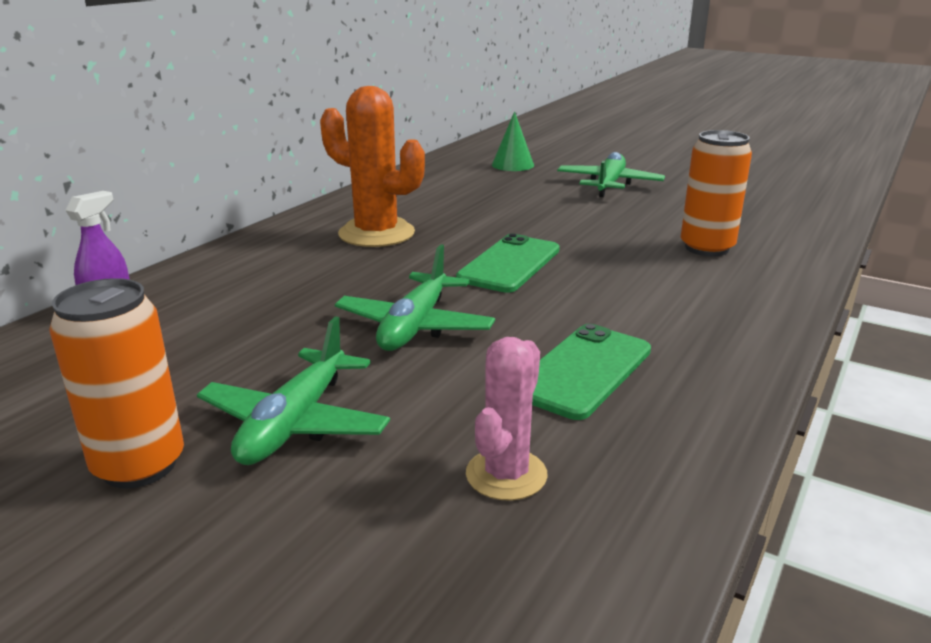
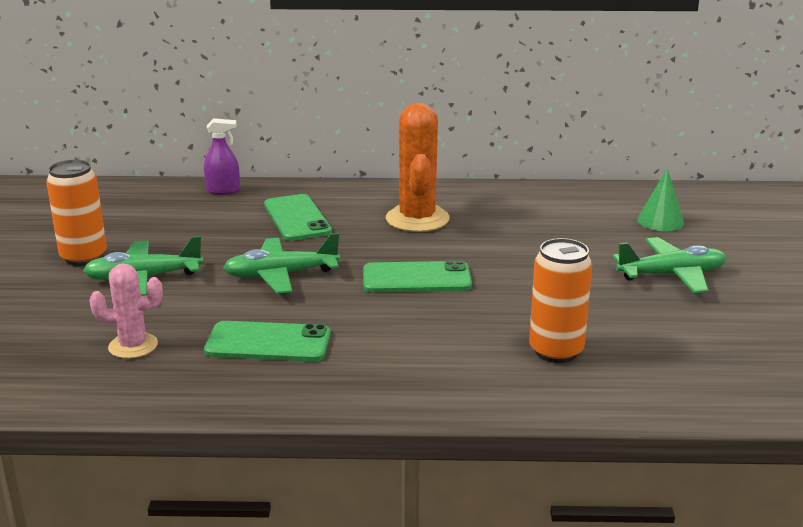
camera: 60 degrees right, 0 degrees up
(275, 285) = (297, 218): none -> green phone

